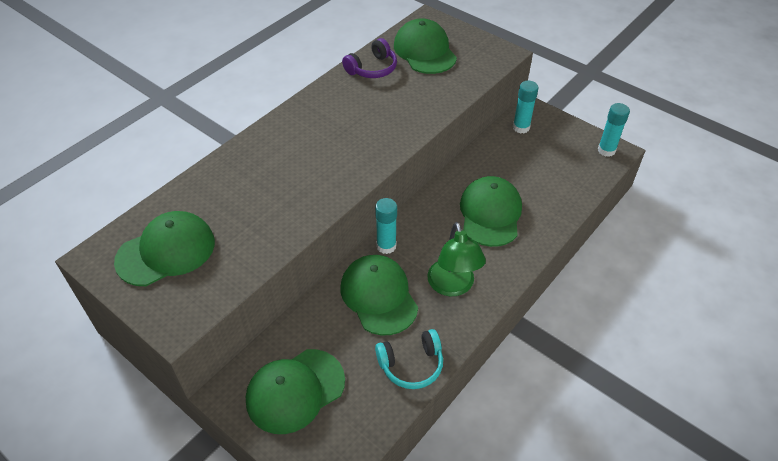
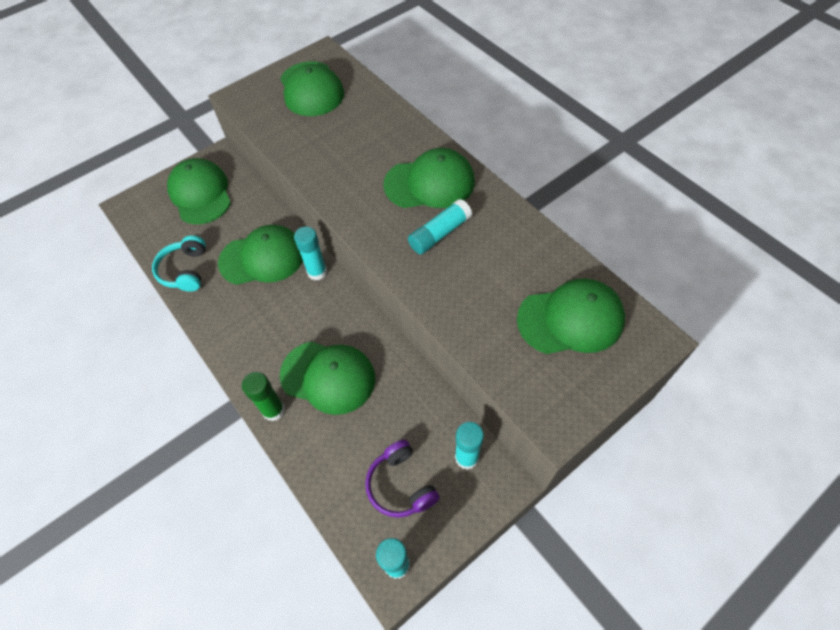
camera: 105 degrees right, 10 degrees up
(306, 134) = (430, 183): none -> green cap
(363, 121) = (439, 234): none -> turquoise glue stick
(372, 68) = (537, 255): purple headphones -> purple headphones (401, 485)
(453, 286) = (249, 318): green lamp -> none
(533, 242) = (273, 410): none -> green glue stick

